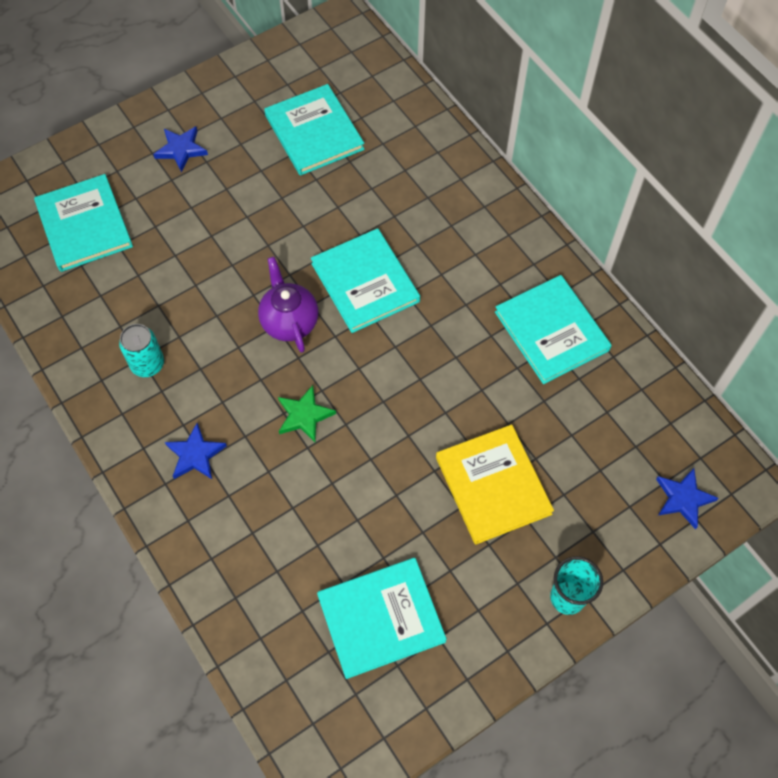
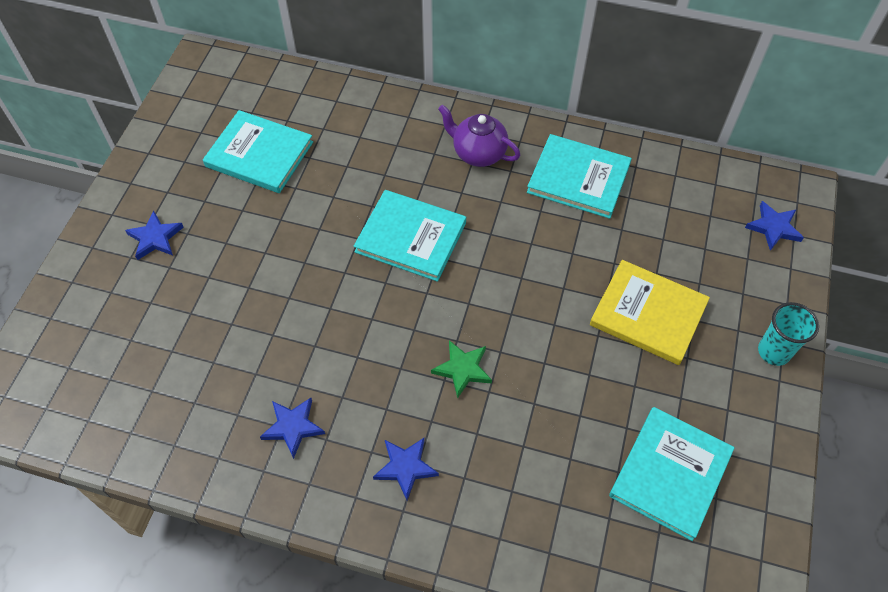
camera: 40 degrees left, 5 degrees down
(84, 225) = (123, 356): turquoise book -> none
(147, 364) = (293, 427): turquoise can -> blue star
(289, 321) = (380, 307): purple teapot -> purple teapot (478, 153)

